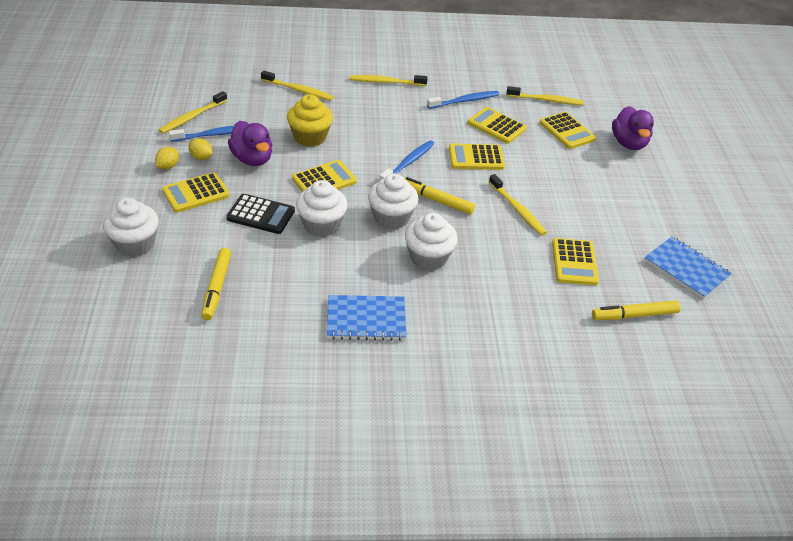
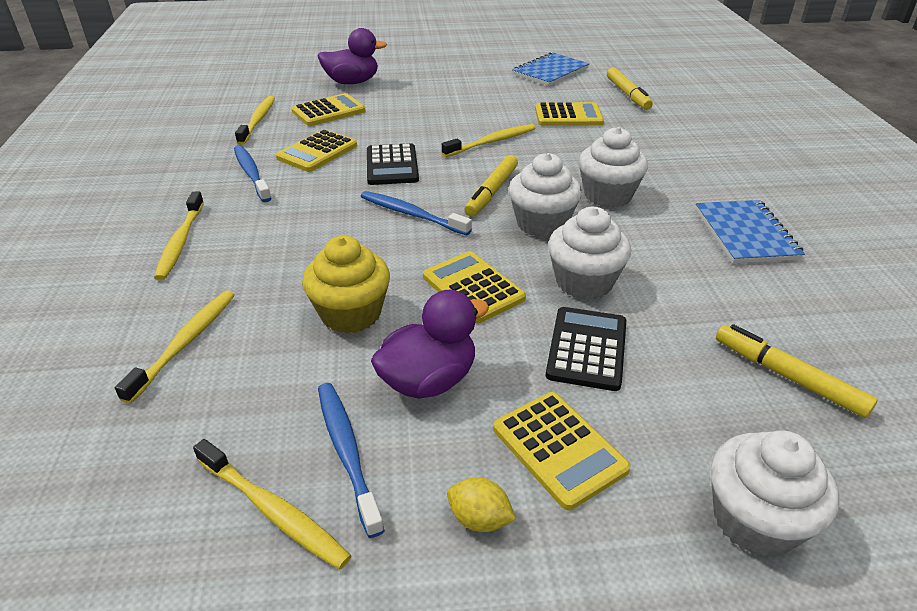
camera: 90 degrees left, 5 degrees down
(201, 157) = (435, 462): yellow lemon -> none
(216, 288) = (788, 376): yellow marker -> yellow marker turned 135 degrees counterclockwise
(476, 158) = (392, 165): yellow calculator -> black calculator

